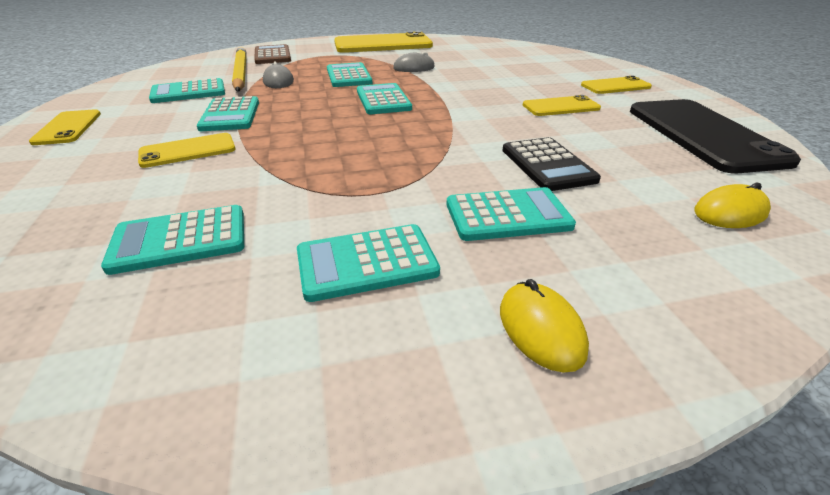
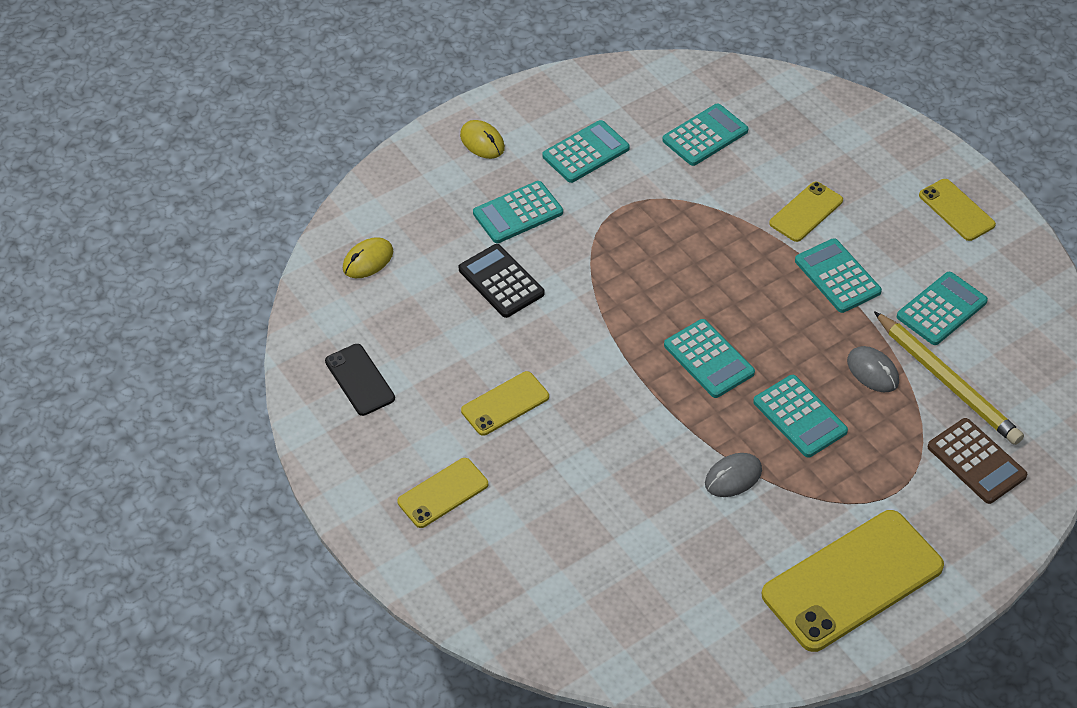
camera: 160 degrees right, 15 degrees up
(703, 134) = (360, 380): black phone -> black phone, size x0.52

